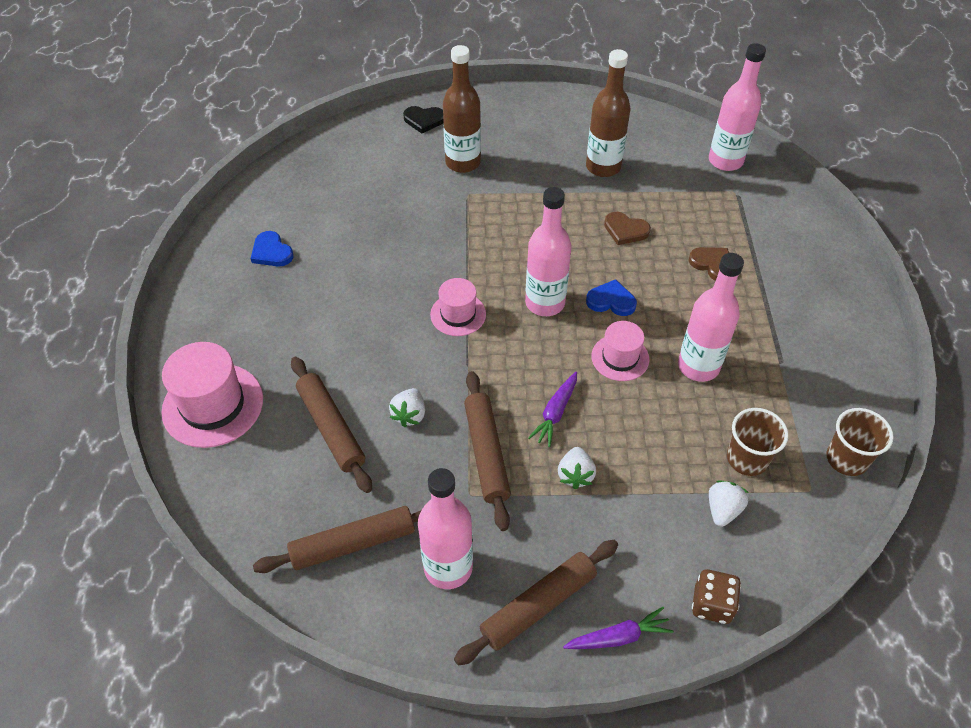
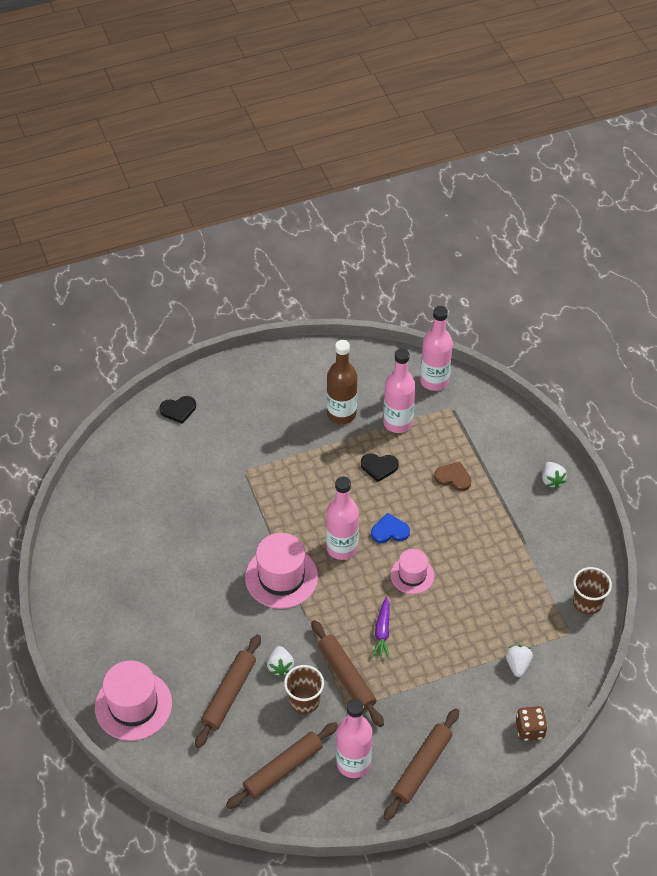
camera: 20 degrees left, 0 degrees up
(271, 252) = (112, 569): blue heart -> none
(331, 428) = (229, 694): brown rolling pin -> brown rolling pin turned 75 degrees clockwise
(458, 314) = (281, 577): pink hat -> pink hat, size x1.66
(463, 163) = (228, 442): brown bottle -> none
(575, 475) = (413, 672): white strawberry -> white strawberry (551, 480)
(618, 637) = (479, 770): purple carrot -> none
(625, 230) = (379, 467): brown heart -> black heart
(698, 366) = (469, 564): pink bottle -> pink bottle (398, 422)
(747, 459) = (522, 623): brown cup -> brown cup (304, 700)

